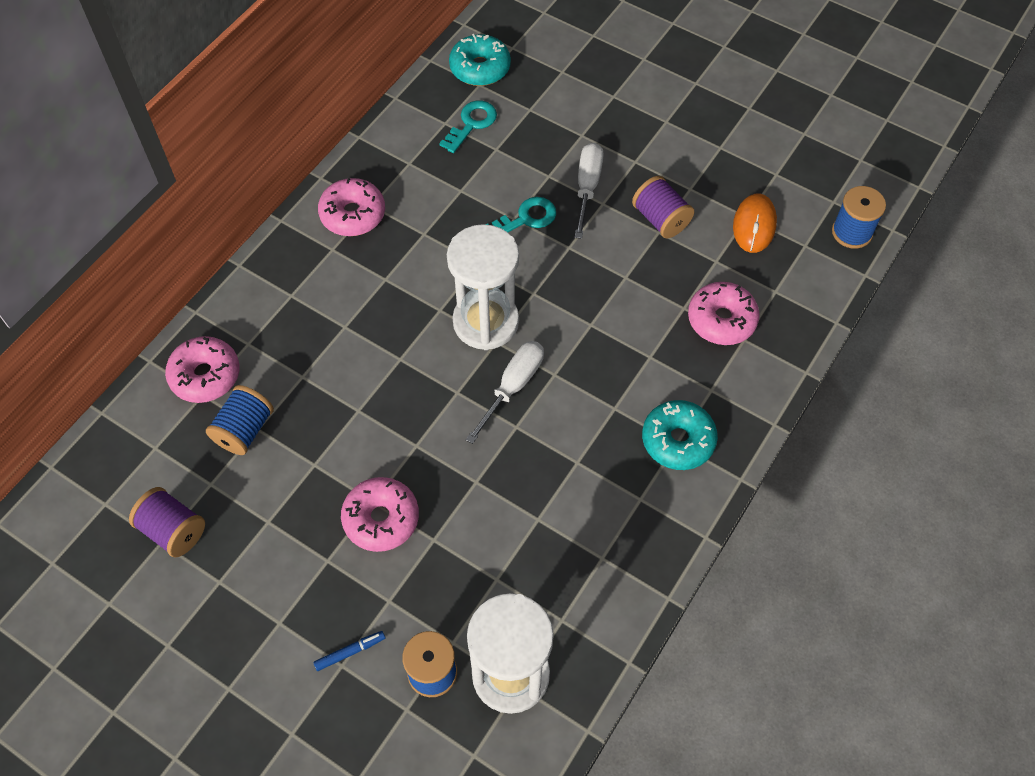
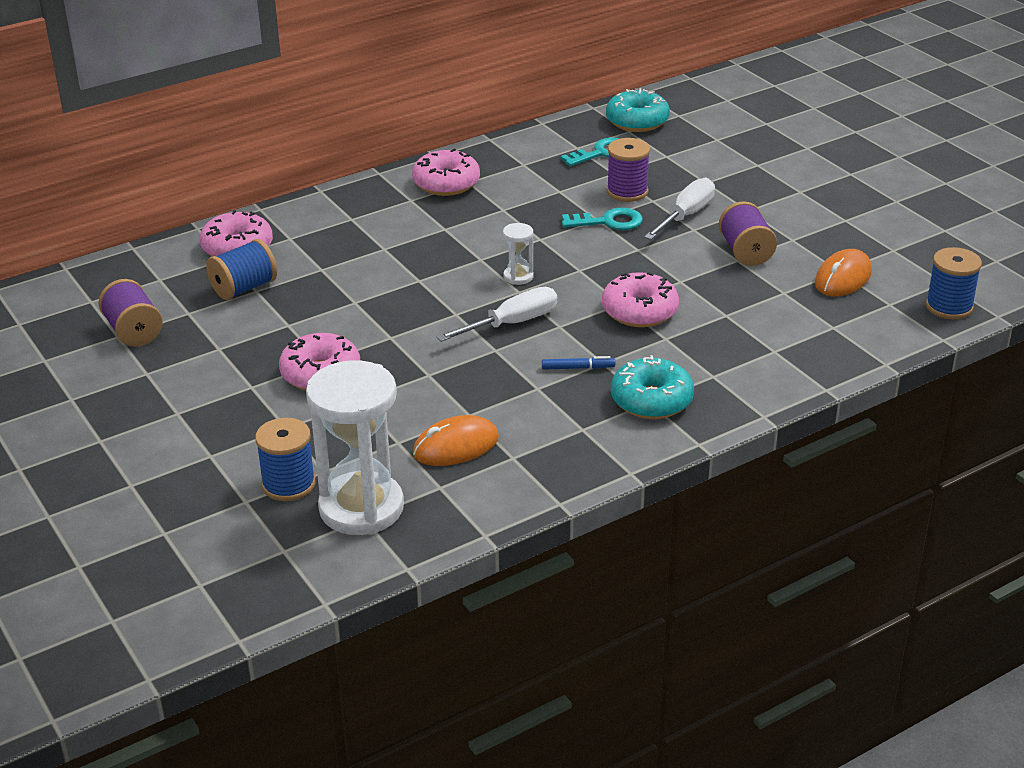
camera: 25 degrees right, 25 degrees down
(350, 652) = (224, 449): blue marker -> blue marker (578, 368)
(486, 322) = (518, 277): white hourglass -> white hourglass, size x0.43
(521, 171) = (627, 191): none -> purple spool
(548, 564) = (456, 446): none -> orange mouse
(721, 320) = (759, 332): pink donut -> pink donut (639, 311)

